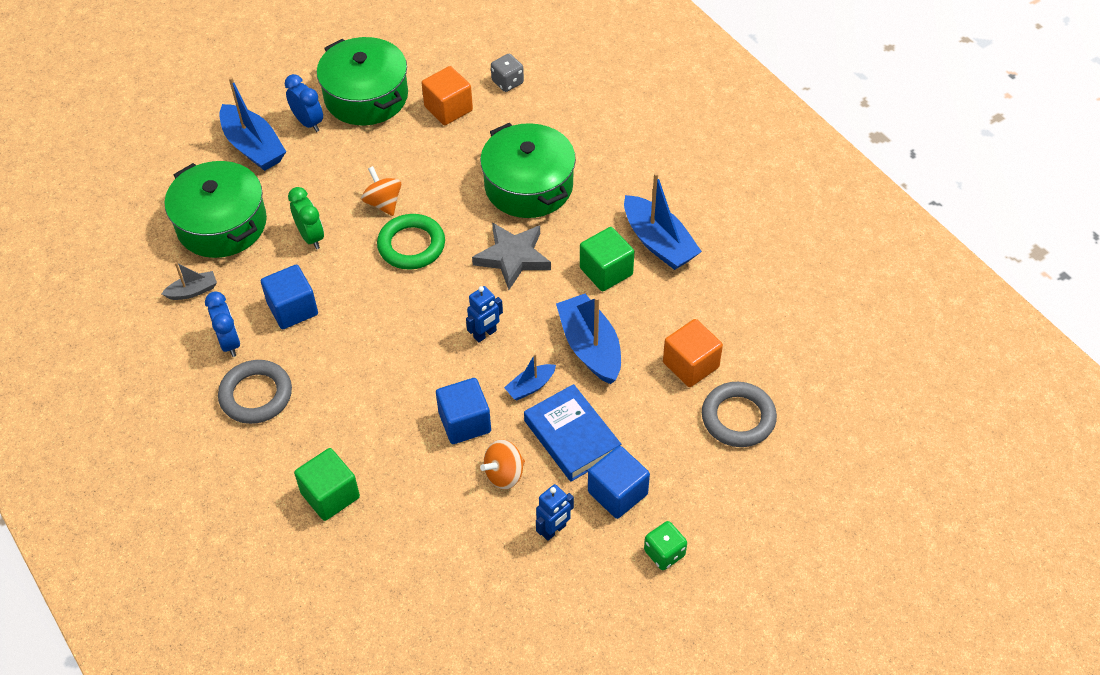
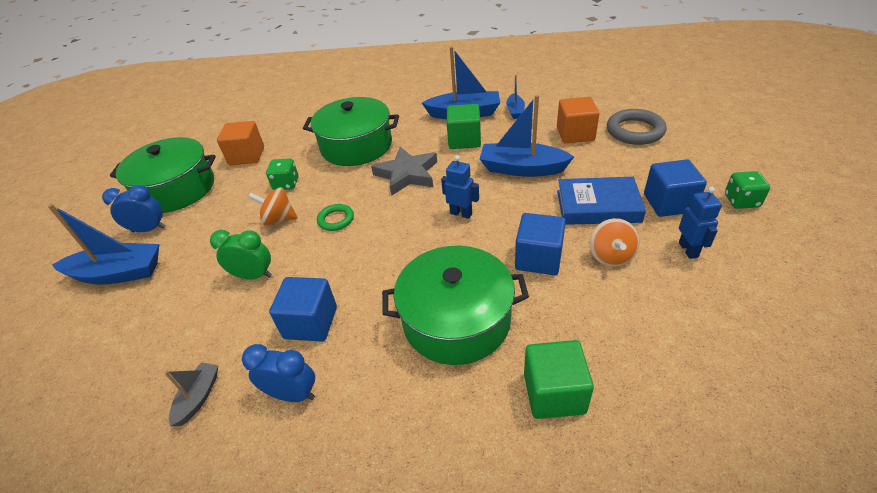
camera: 50 degrees left, 10 degrees down
(221, 224) = (158, 334): green pot -> green pot (456, 320)
(256, 395) = (378, 401): grey ring -> none
(411, 245) = (336, 220): green ring -> green ring, size x0.58
(431, 172) = (286, 184): none -> green dice
(485, 334) = (461, 213): blue robot -> blue robot turned 60 degrees counterclockwise
(507, 82) = (265, 125): grey dice -> none
(530, 386) = (532, 209): blue boat -> blue boat (515, 111)

